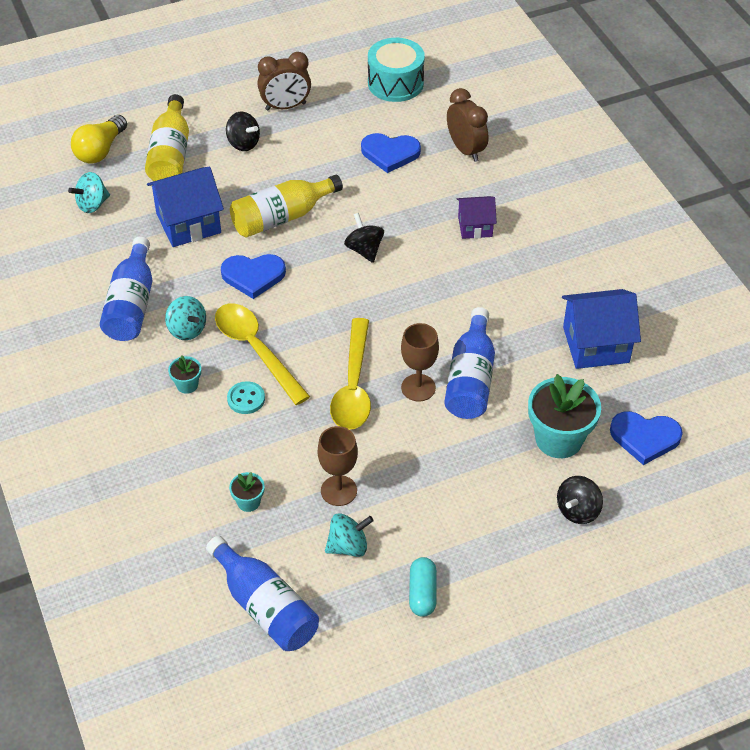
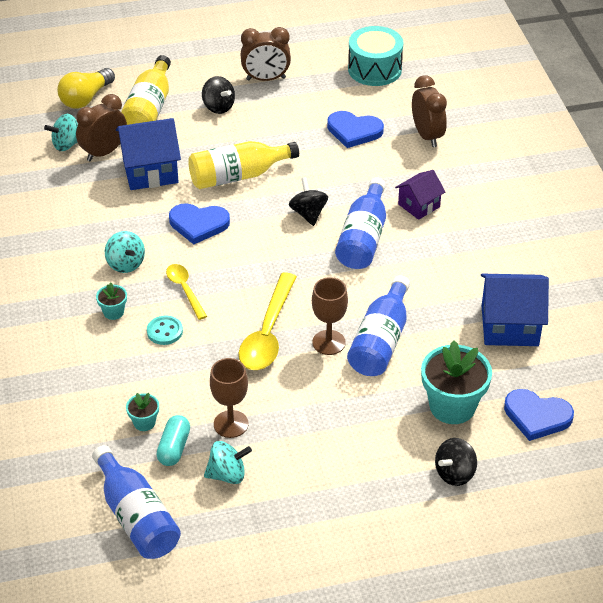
camera: 10 degrees right, 5 degrees down
(131, 304) = (80, 235): blue bottle -> blue bottle (363, 238)
(134, 208) = (104, 152): none -> brown clock
(256, 350) = (185, 290): yellow spoon -> yellow spoon, size x0.57
(422, 593) = (287, 526): turquoise capsule -> turquoise capsule (174, 448)
(475, 227) = (419, 205): purple house -> purple house turned 45 degrees counterclockwise

